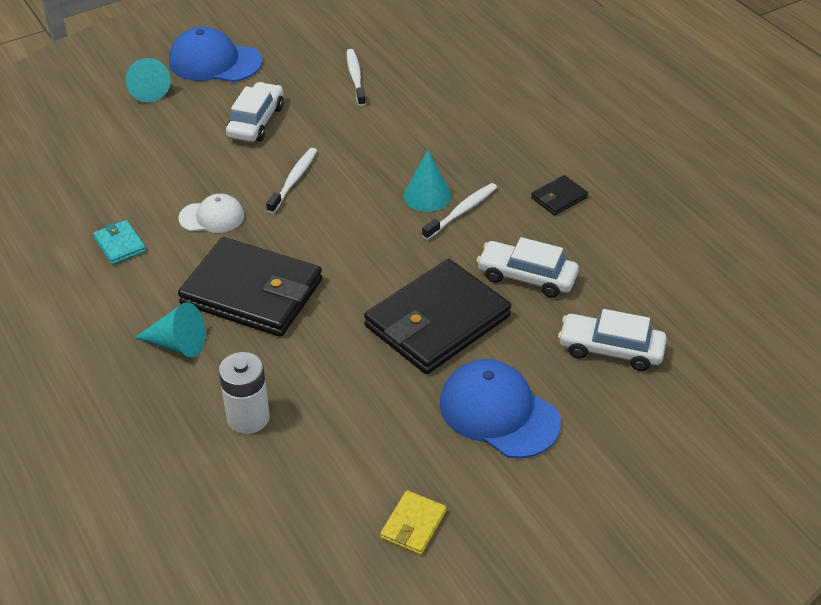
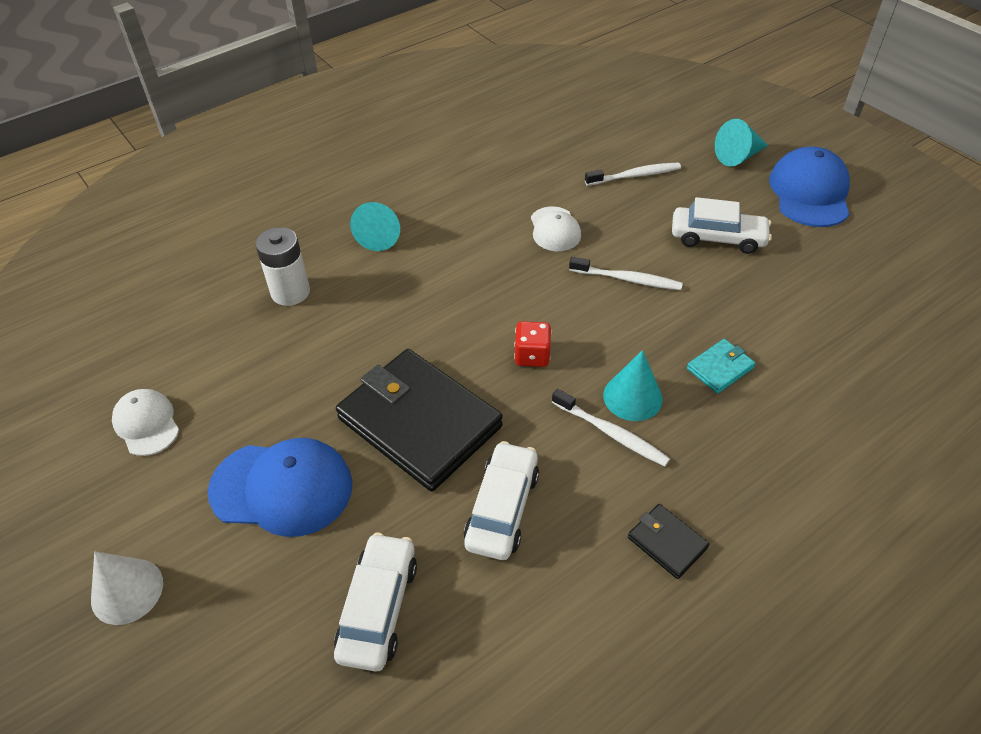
camera: 85 degrees right, 5 degrees up
(120, 244) = (505, 179): turquoise wallet -> turquoise wallet (720, 368)
(252, 292) = (451, 272): black wallet -> none
(355, 77) = (839, 308): white toothbrush -> white toothbrush (635, 176)
(373, 247) = (532, 355): none -> red dice
(413, 525) = (146, 424): yellow wallet -> white cap
(498, 412) = (282, 488): blue cap -> blue cap turned 60 degrees clockwise
(597, 513) = (127, 591): none -> white cone

